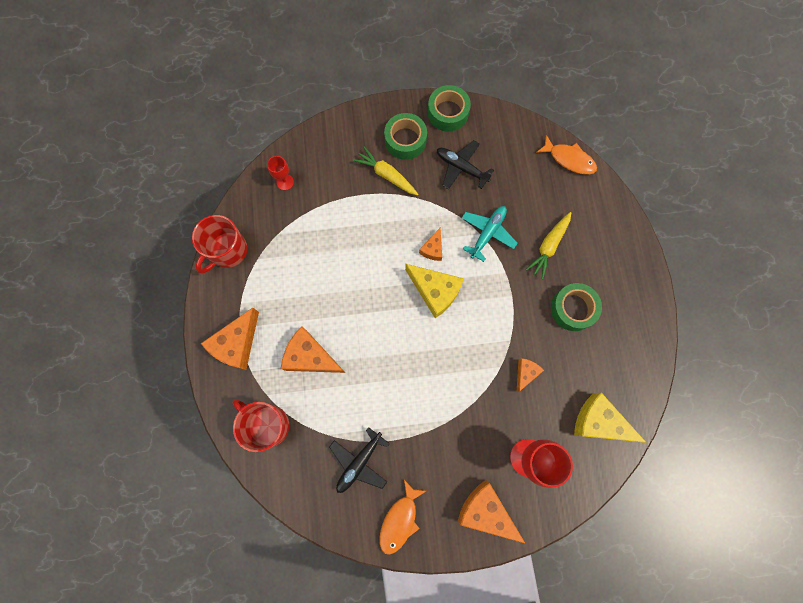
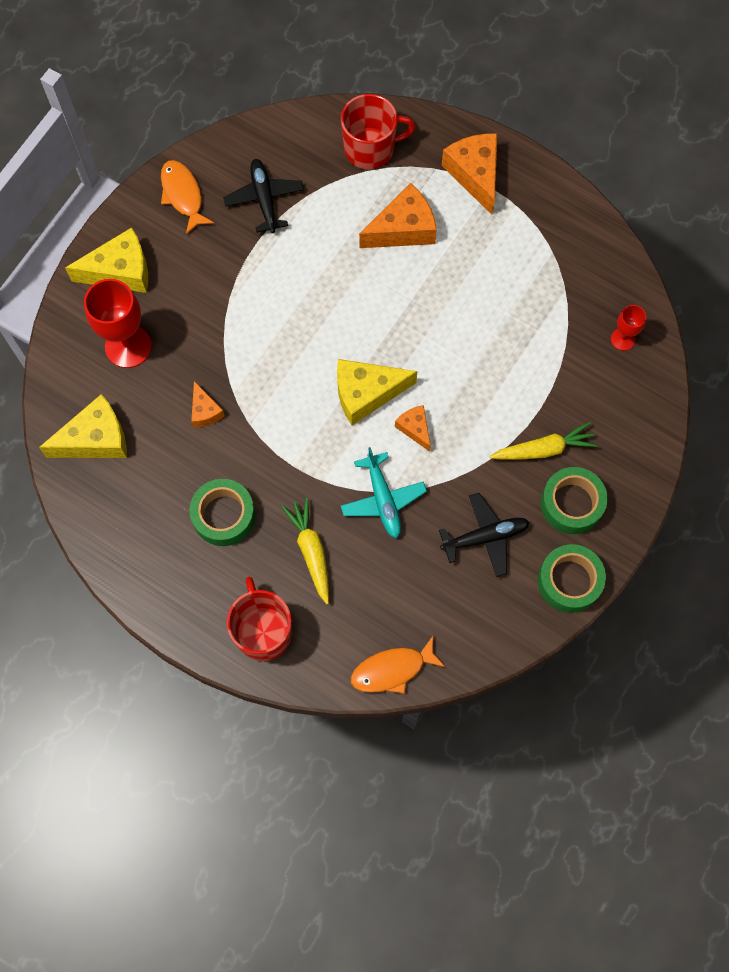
camera: 130 degrees right, 5 degrees down
(228, 251) = (585, 230): red mug -> red mug (263, 631)
(486, 511) = (120, 271): orange cheese -> yellow cheese

